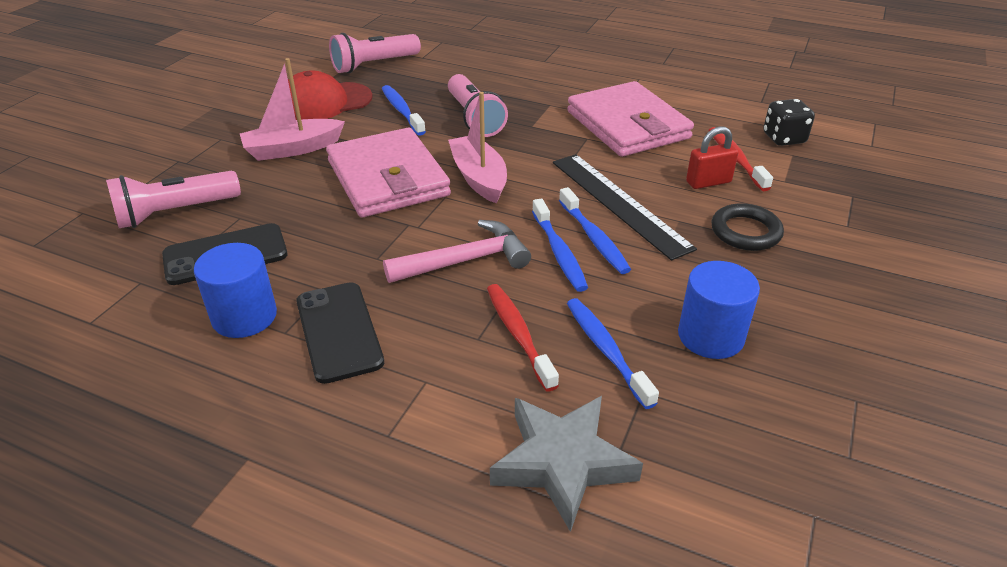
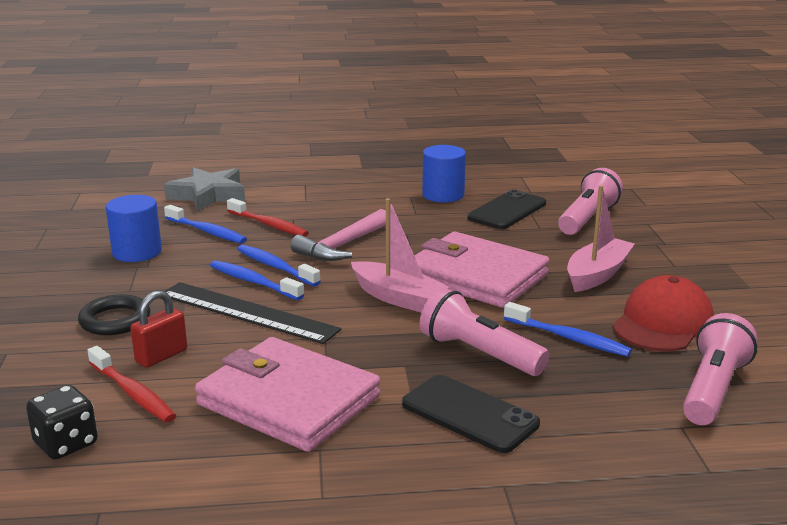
camera: 150 degrees right, 15 degrees down
(339, 331) = (379, 202): black phone -> black phone (469, 414)

